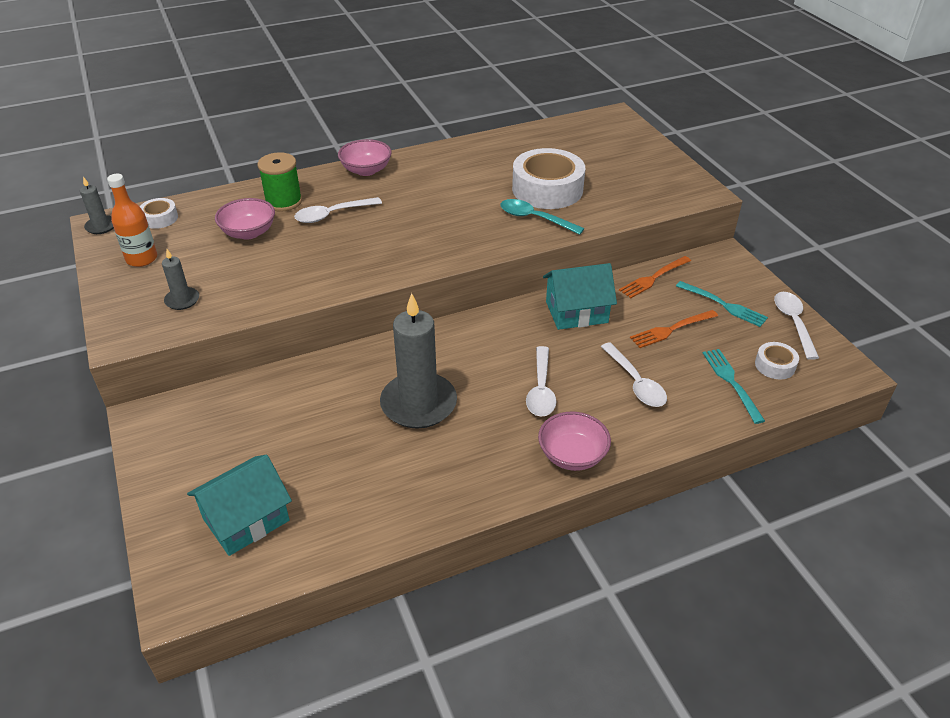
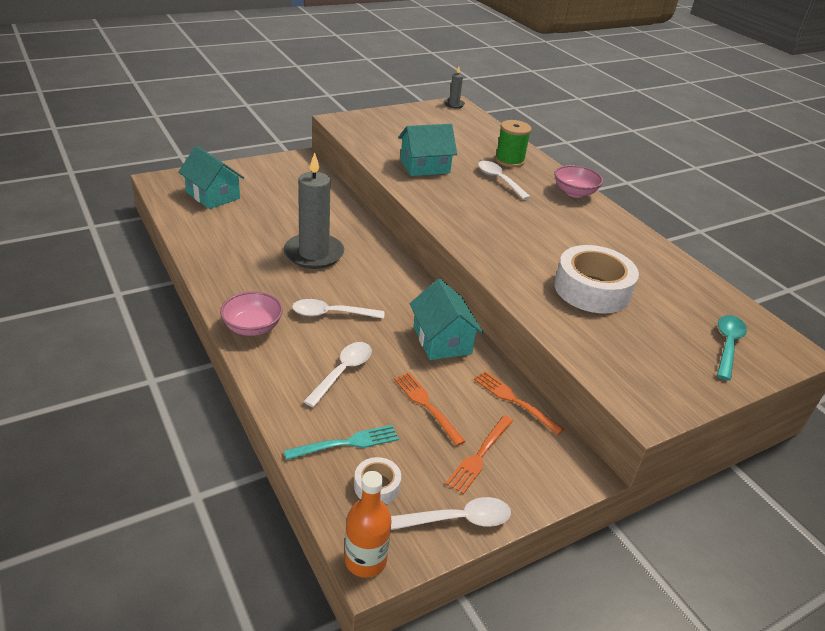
camera: 80 degrees right, 5 degrees down
(142, 259) = (421, 119): orange bottle -> orange bottle (365, 560)
(160, 218) = (470, 120): white tape -> none
(182, 300) = (379, 134): grey candle -> none
(249, 232) = (463, 150): pink bowl -> none
(289, 266) = (425, 166): none -> turquoise house
(534, 219) = (533, 279): turquoise spoon -> turquoise spoon (727, 345)
(636, 383) = (342, 372): white spoon -> white spoon turned 150 degrees clockwise
(723, 305) = (479, 455): turquoise fork -> orange fork

